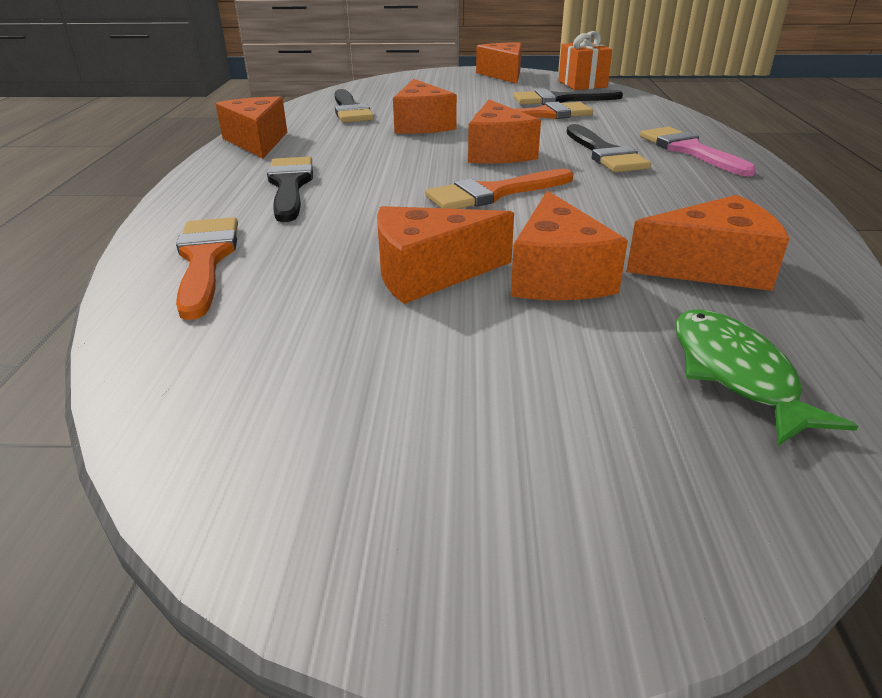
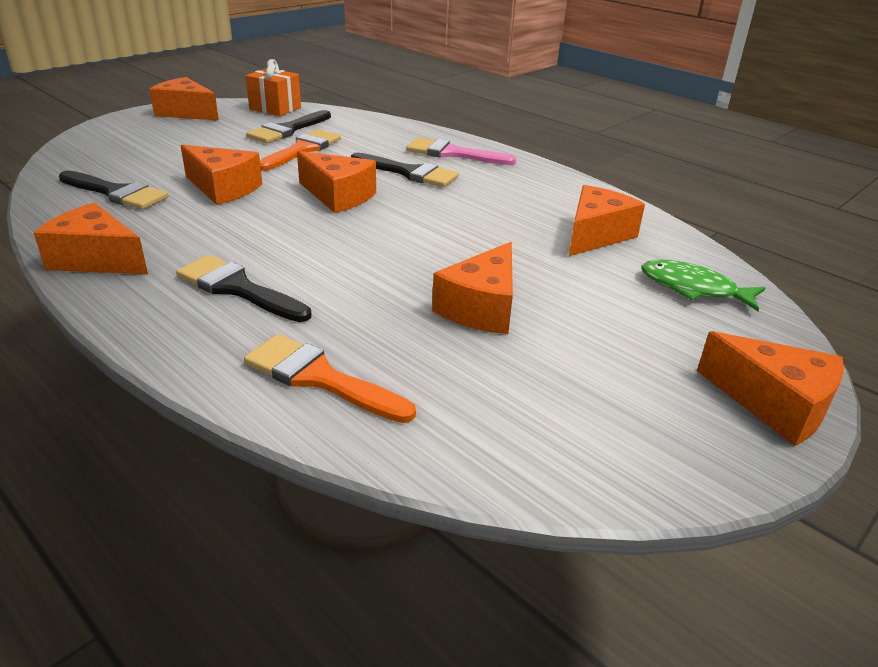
camera: 50 degrees left, 0 degrees up
(493, 193) = (403, 232): orange brush -> none
(557, 276) = (544, 275): orange cheese -> orange cheese (774, 404)

